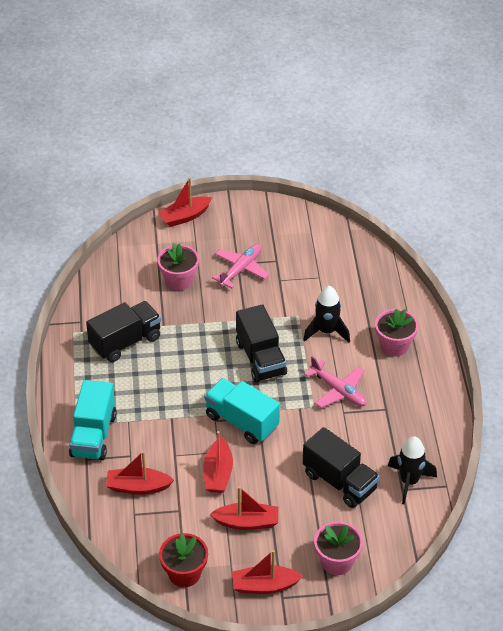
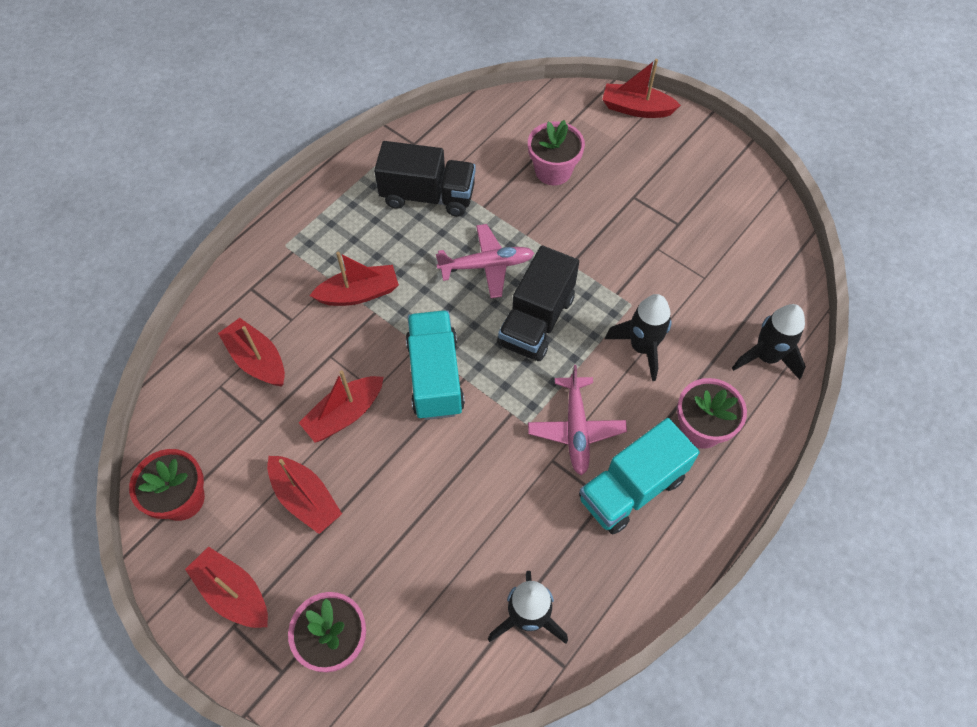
camera: 45 degrees right, 15 degrees up
(93, 435) = (286, 269): turquoise truck -> turquoise truck (631, 488)
(151, 416) = (359, 293): none -> red boat
(241, 269) = (629, 206): pink plane -> pink plane (486, 266)
(339, 481) = (452, 542): black truck -> none
(388, 292) = (766, 357): none -> black rocket

